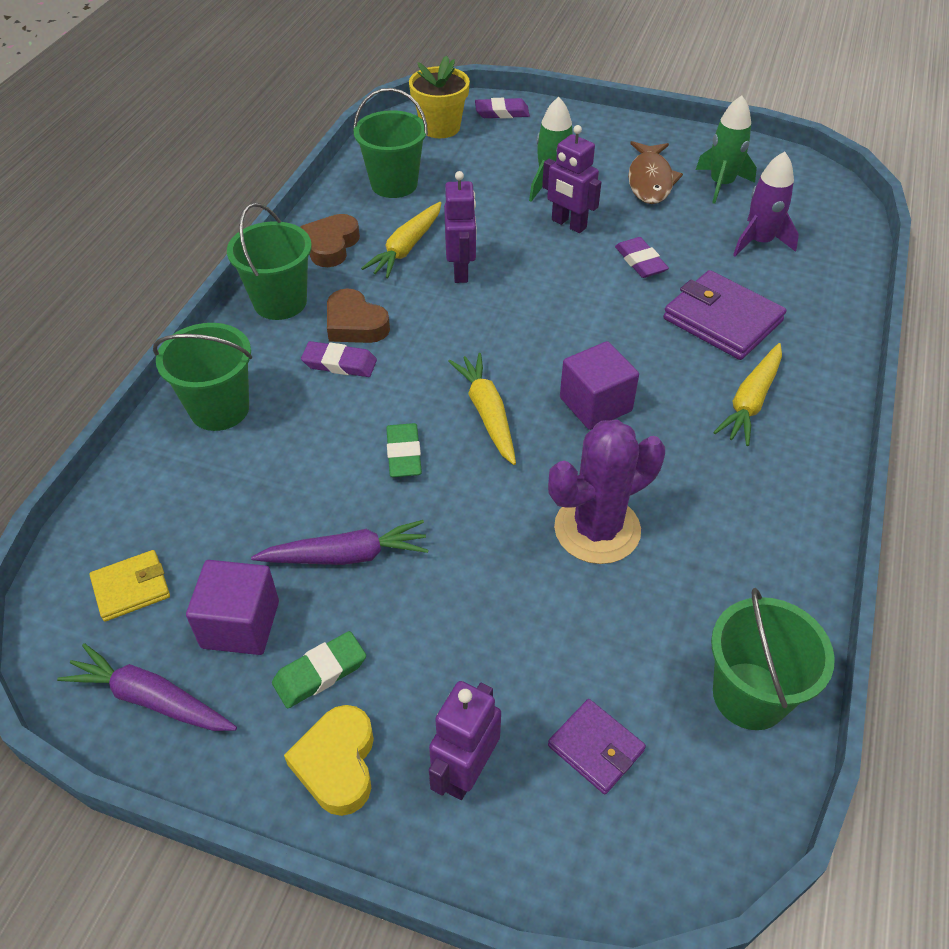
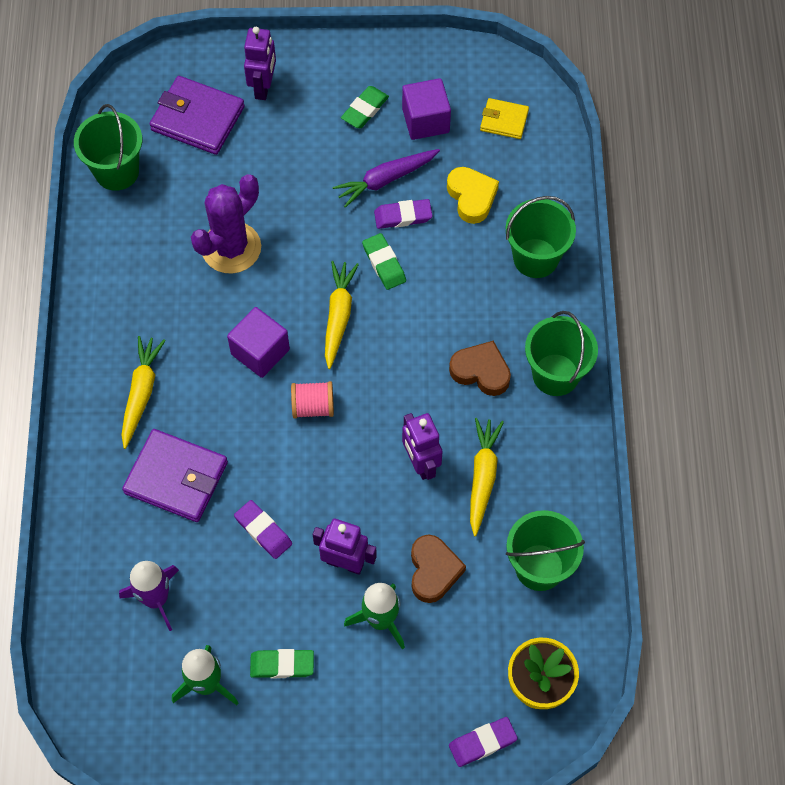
camera: 160 degrees right, 15 degrees up
(131, 588) = (504, 120): yellow wallet -> yellow wallet turned 60 degrees clockwise
(152, 699) = (449, 69): purple carrot -> none
(331, 245) = (552, 457): brown heart -> brown heart (433, 571)
(337, 763) = (332, 70): yellow heart -> yellow heart (471, 197)
(339, 363) = (471, 327): purple eraser -> purple eraser (403, 216)
(487, 414) = (338, 316): yellow carrot -> yellow carrot turned 135 degrees counterclockwise
(552, 340) = (313, 406): none -> pink spool
(596, 748) = (197, 118): purple wallet -> purple wallet, size x1.77
(650, 180) = (282, 665): brown fish -> green eraser

